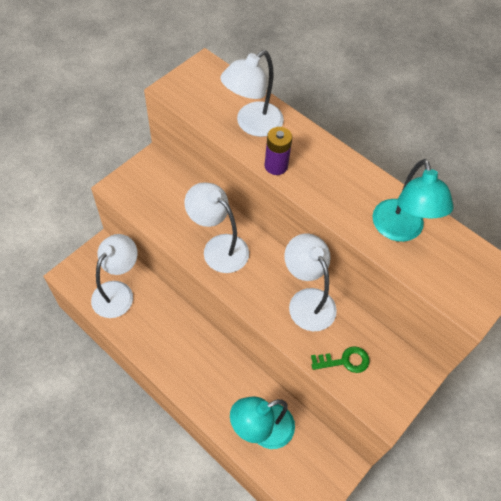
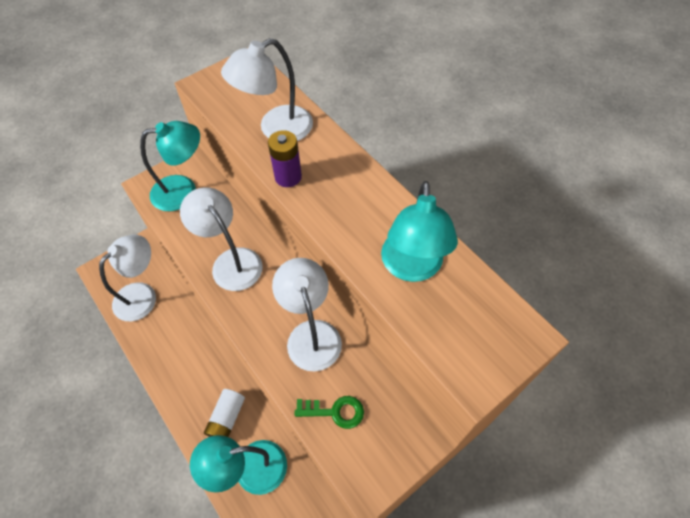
camera: 15 degrees right, 0 degrees up
(154, 188) = (183, 191): none -> turquoise lamp
(229, 390) = (227, 418): none -> white battery

